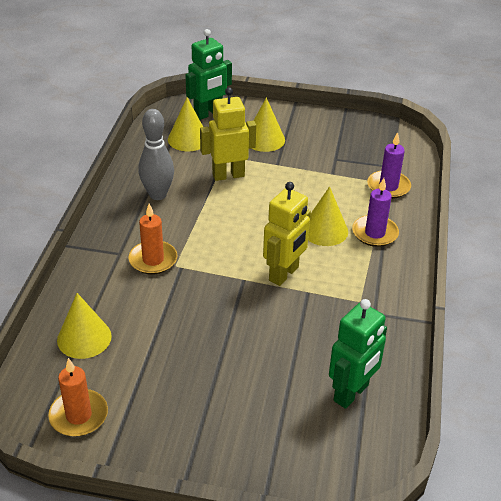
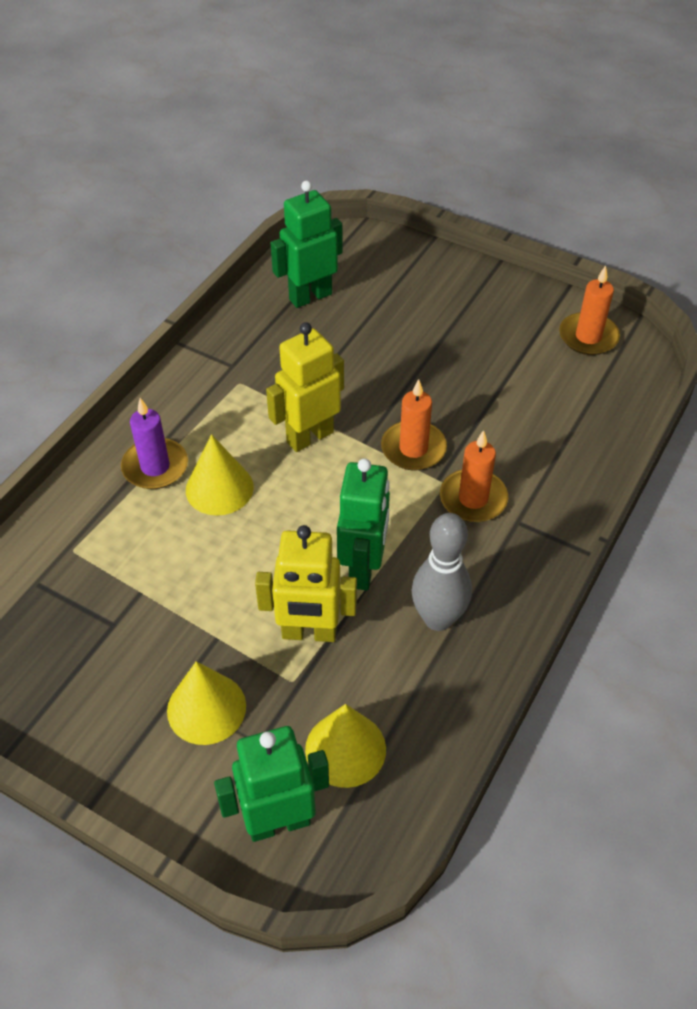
camera: 160 degrees left, 10 degrees up
(84, 338) = (576, 413): yellow cone -> none
(206, 283) = (413, 448): none -> orange candle
(211, 208) = (363, 569): none -> green robot
(388, 186) = (75, 542): purple candle -> none

